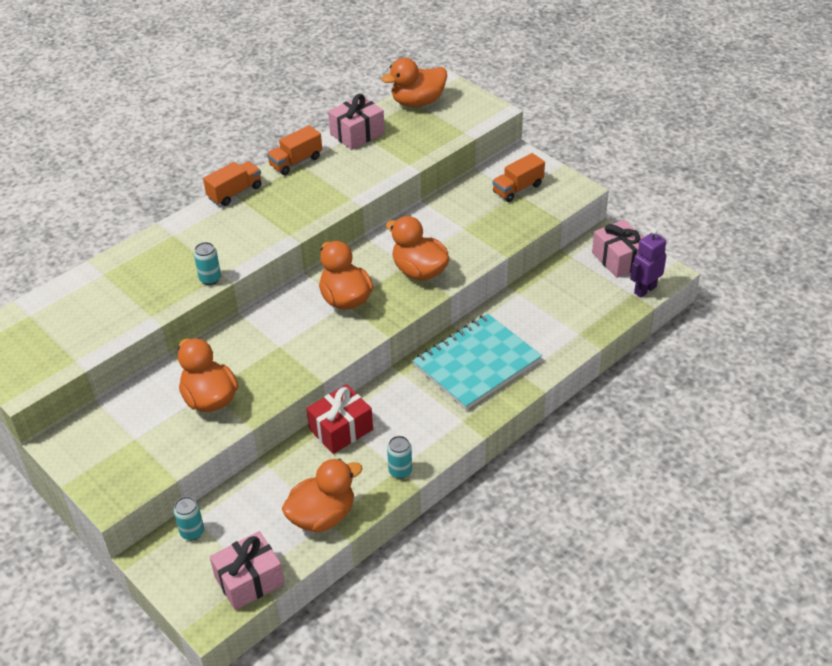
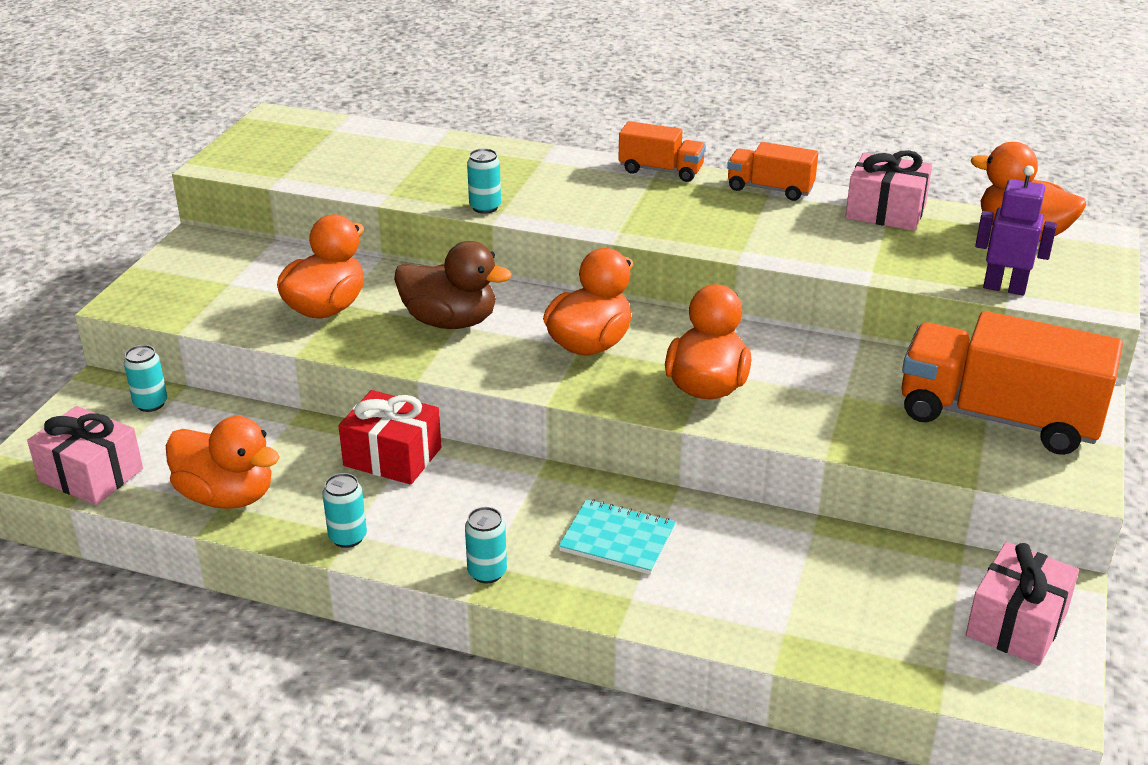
camera: 60 degrees right, 10 degrees down
(274, 348) = (450, 321): none -> brown duck
(468, 422) = (487, 572): none -> turquoise can
(477, 363) = (617, 539): turquoise notebook -> turquoise notebook, size x0.55
(518, 188) = (998, 418): orange truck -> orange truck, size x1.94
(645, 290) = (973, 683): purple robot -> purple robot (1004, 288)

